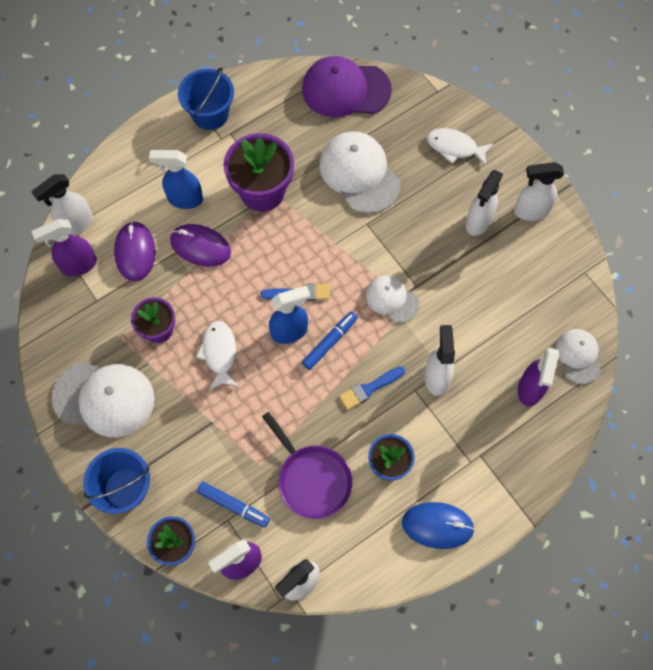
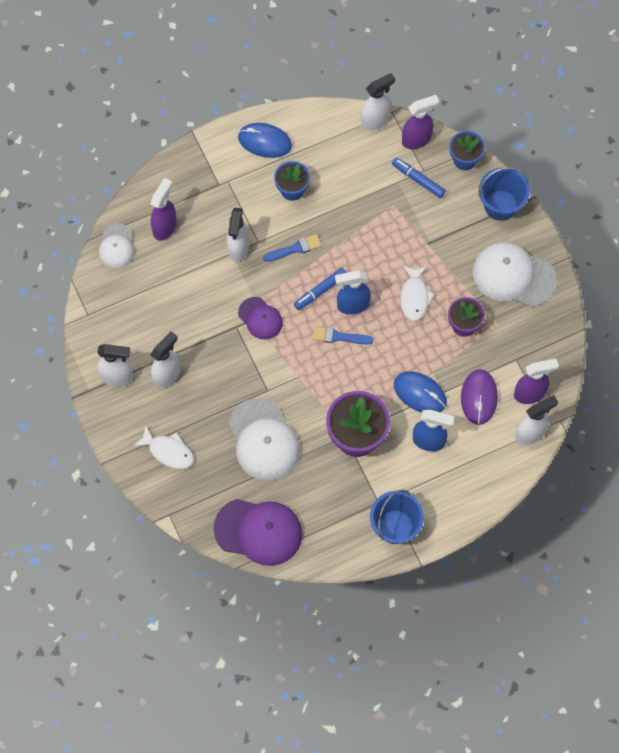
camera: 170 degrees left, 0 degrees up
(200, 246) = (420, 393): purple mouse -> blue mouse
(312, 479) = (354, 189): purple pan -> none
(392, 299) = (260, 318): white cap -> purple cap

